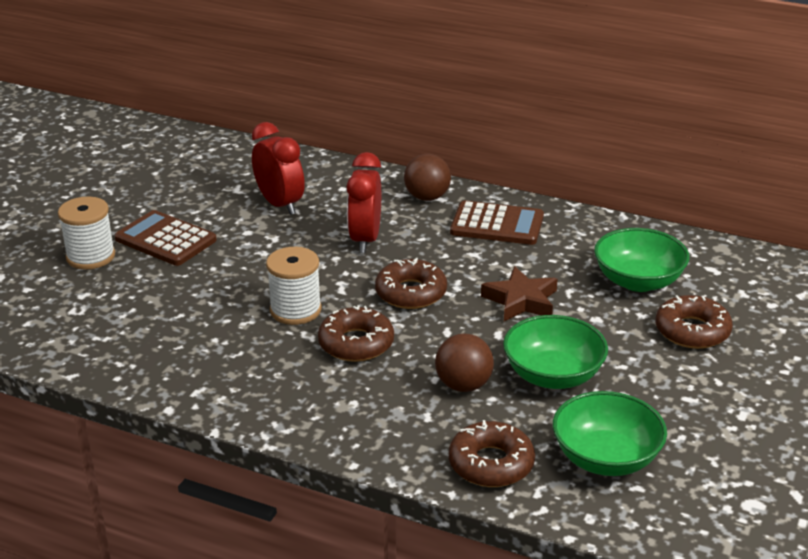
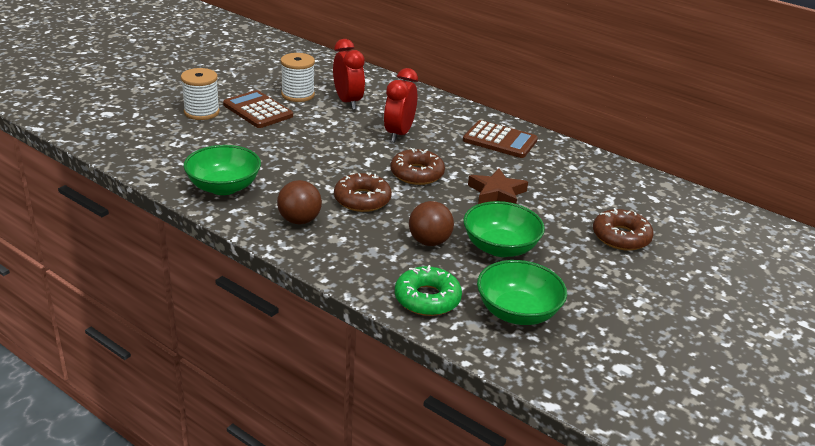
camera: 10 degrees right, 0 degrees up
(295, 310) = (328, 170): white spool -> white spool (298, 95)
(427, 197) = (456, 114): brown ball -> brown ball (299, 220)
(491, 464) = (427, 299): brown donut -> green donut
(638, 281) = (592, 196): green bowl -> green bowl (224, 187)

